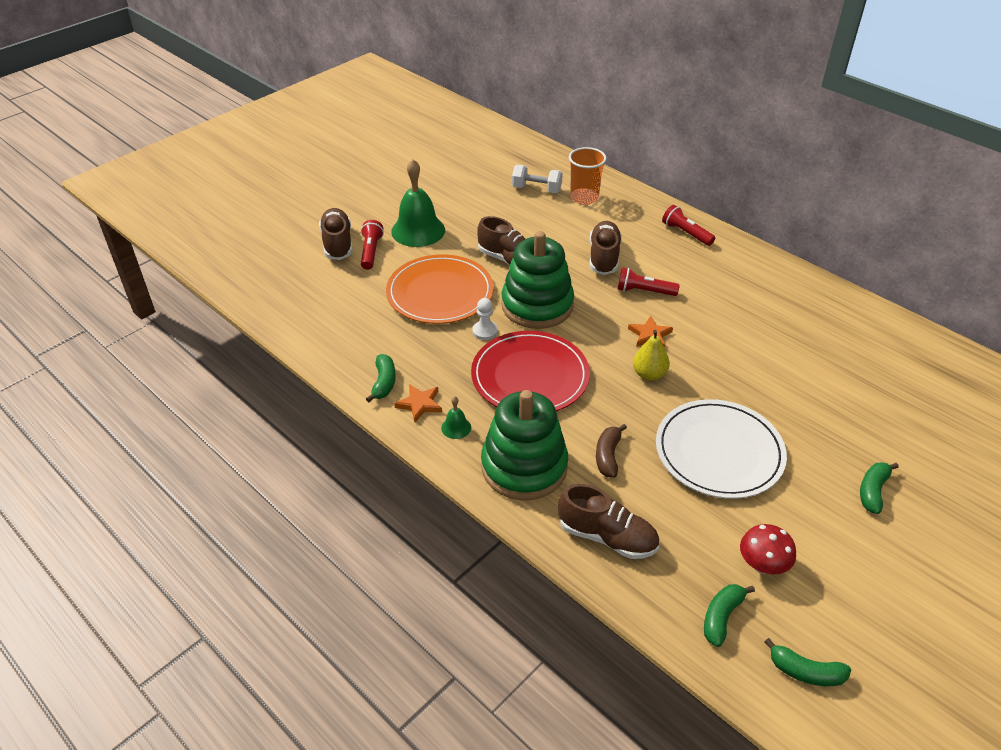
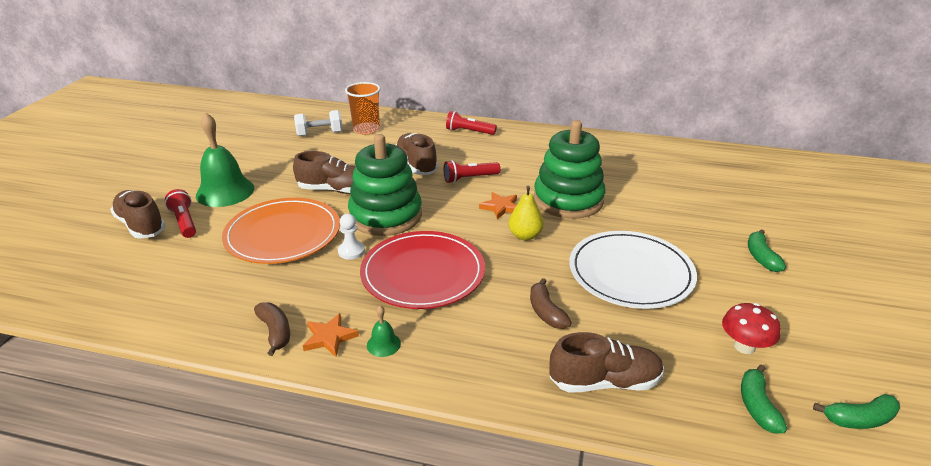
camera: 30 degrees left, 10 degrees down
(384, 383) = (275, 332): green banana -> brown banana
(524, 467) = (478, 352): green stacking toy -> green stacking toy (568, 200)

